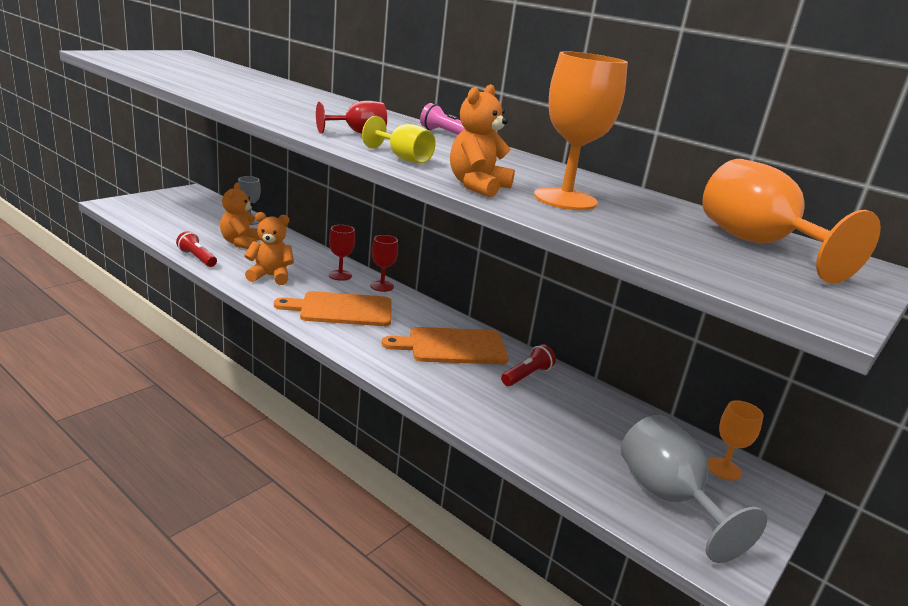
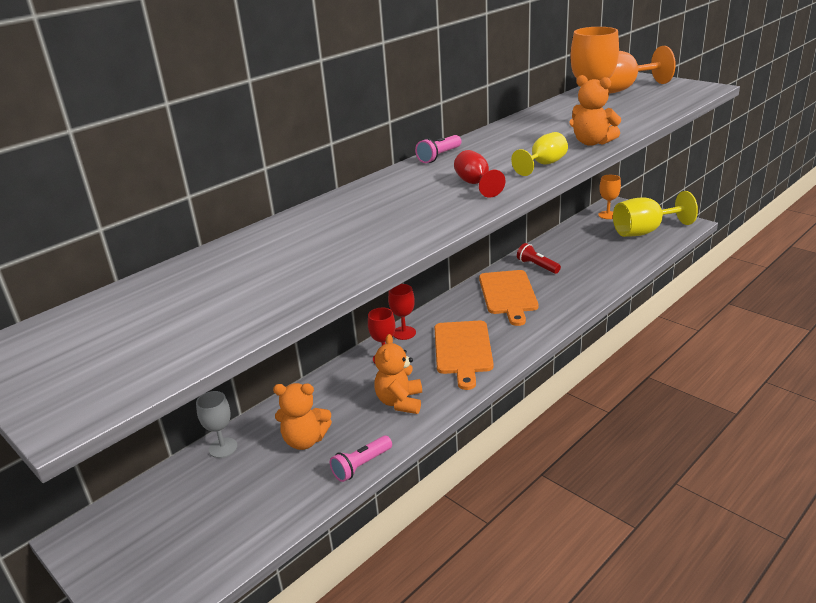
camera: 80 degrees left, 5 degrees up
(197, 258) = (361, 466): red flashlight -> pink flashlight
(668, 498) = (644, 231): grey goblet -> yellow goblet

